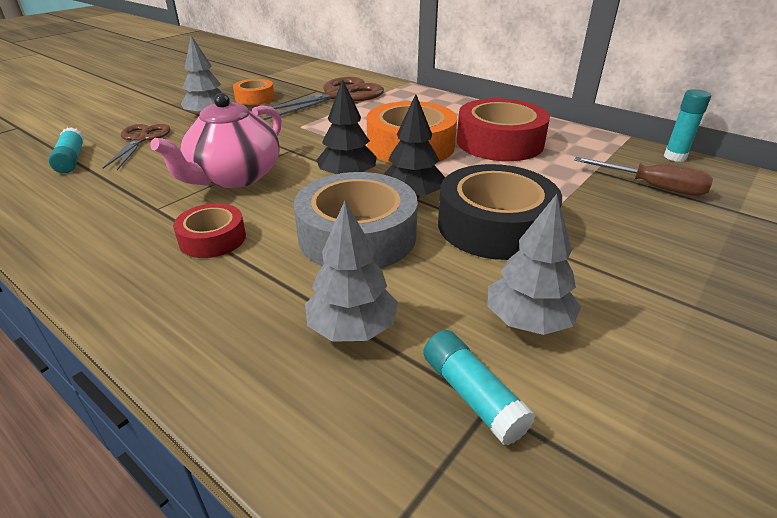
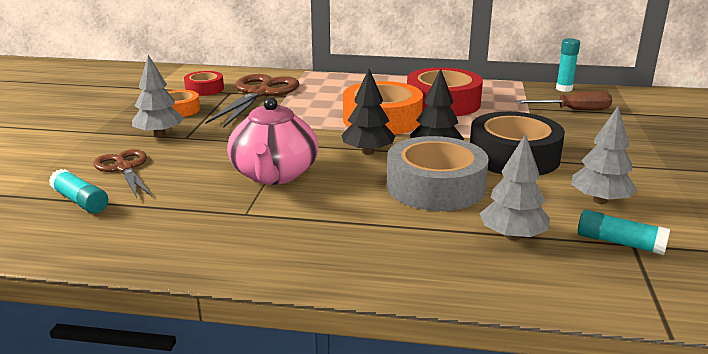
camera: 30 degrees left, 10 degrees down
(212, 239) = (332, 219): red tape -> red tape (204, 89)

